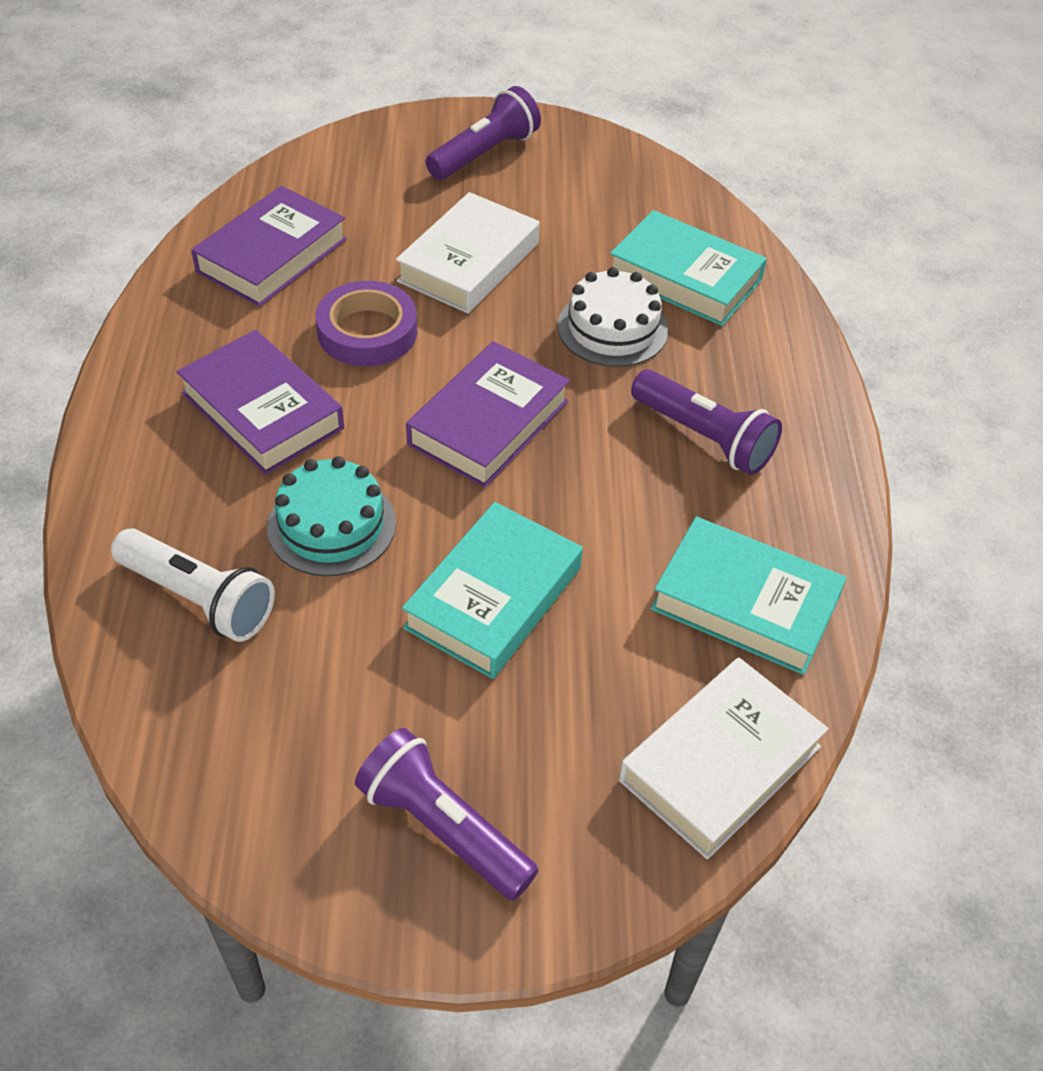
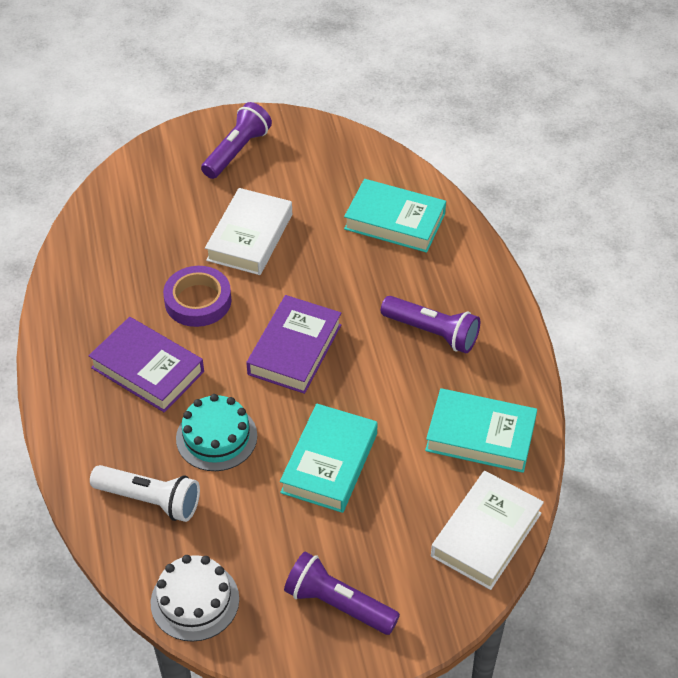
camera: 10 degrees left, 0 degrees up
(272, 255) = (116, 257): purple book -> none
(612, 328) = (356, 267): white cake -> white cake (195, 601)

